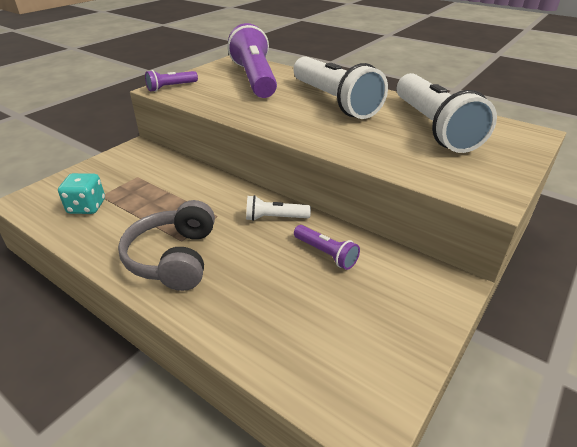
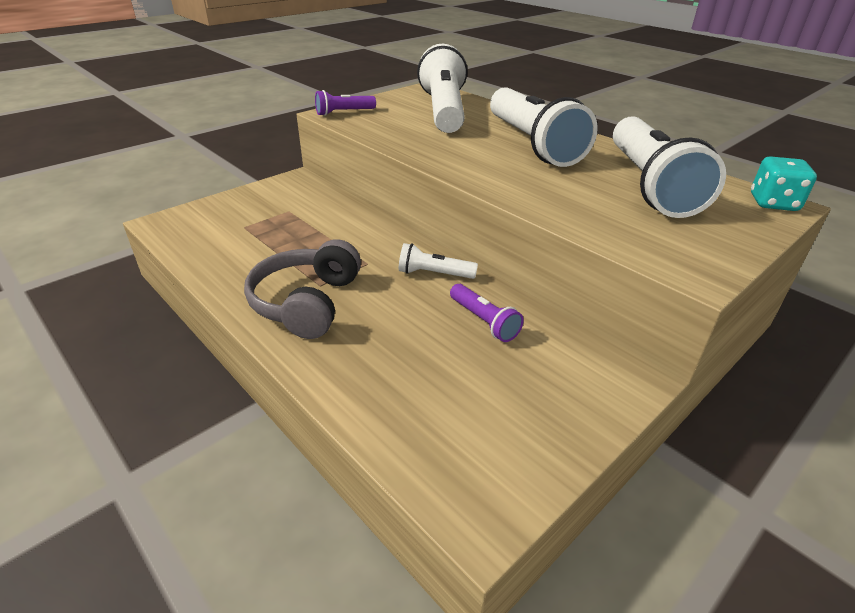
camera: 10 degrees right, 0 degrees up
(87, 207) = (226, 237): turquoise dice -> turquoise dice (773, 203)
(254, 79) = (444, 111): purple flashlight -> white flashlight

